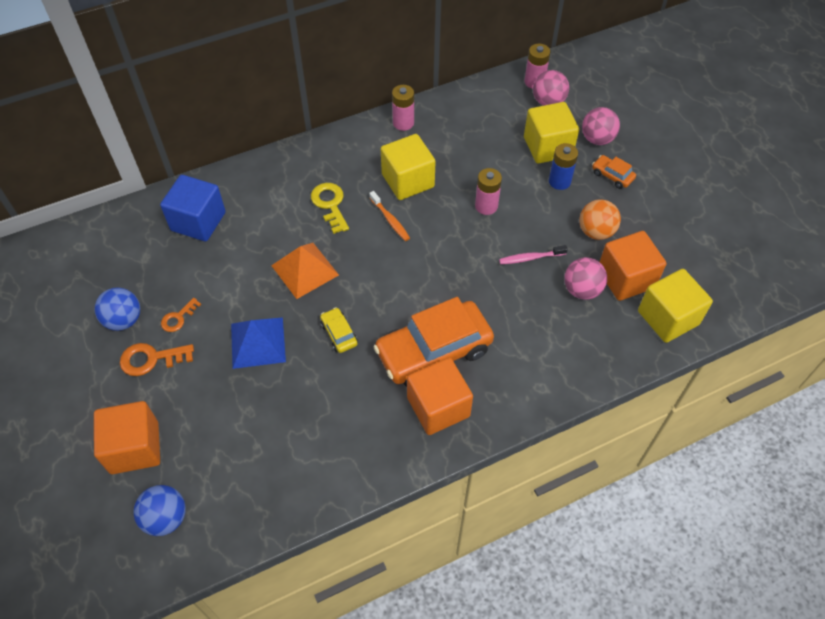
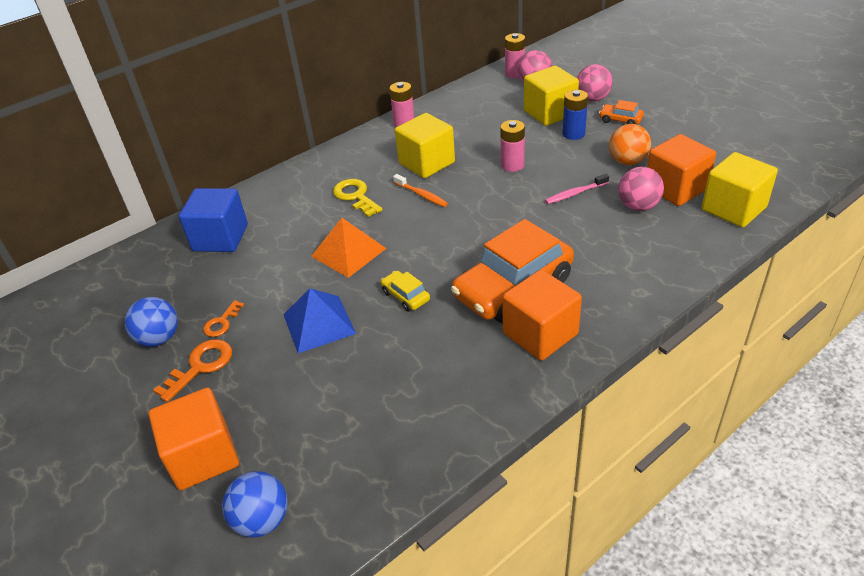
camera: 10 degrees left, 15 degrees down
(151, 359) = (200, 366): orange key -> orange key turned 150 degrees clockwise

